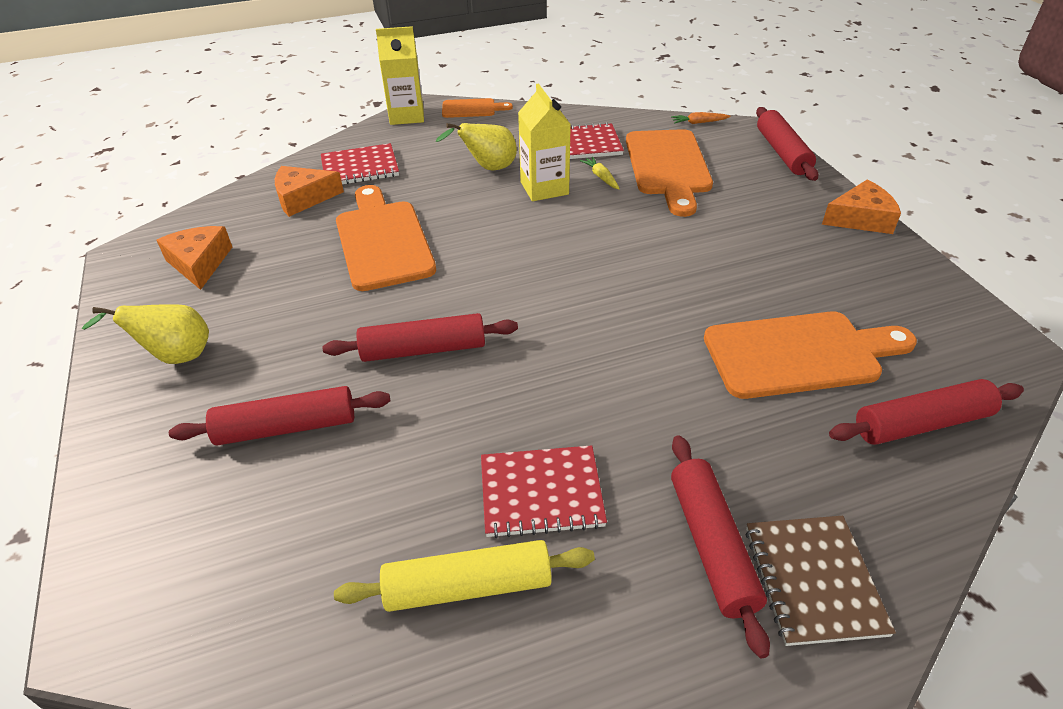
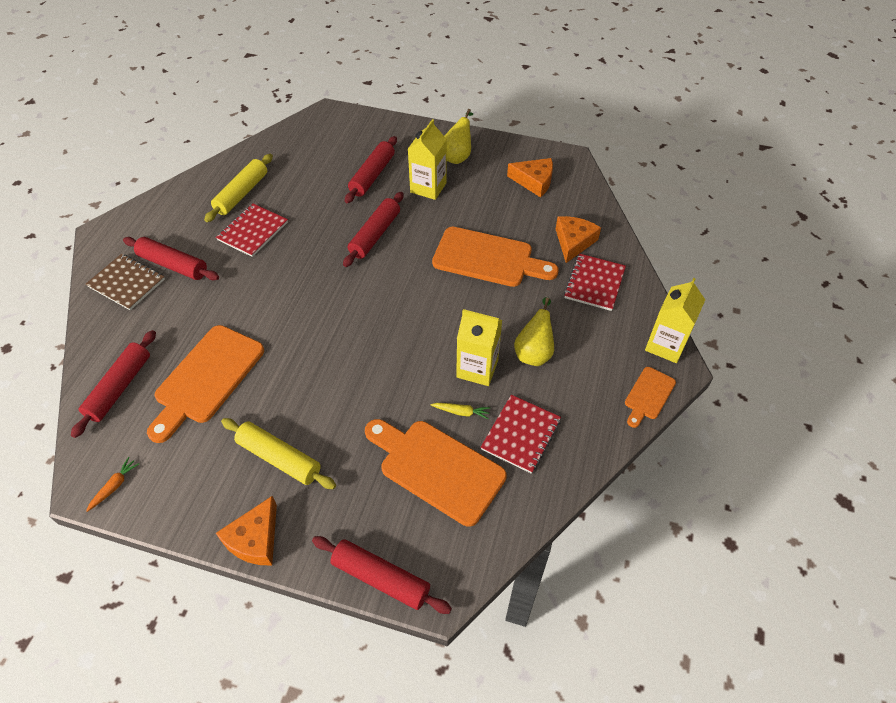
camera: 125 degrees right, 10 degrees up
(277, 350) = (428, 187): none -> yellow carton
(698, 123) = (486, 556): orange carrot -> orange carrot (114, 486)
(787, 247) = (279, 458): none -> yellow rolling pin

